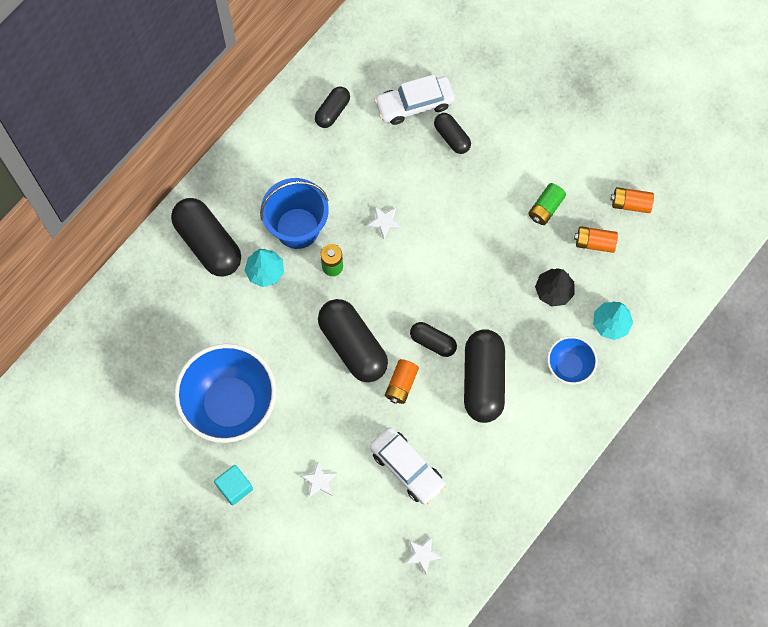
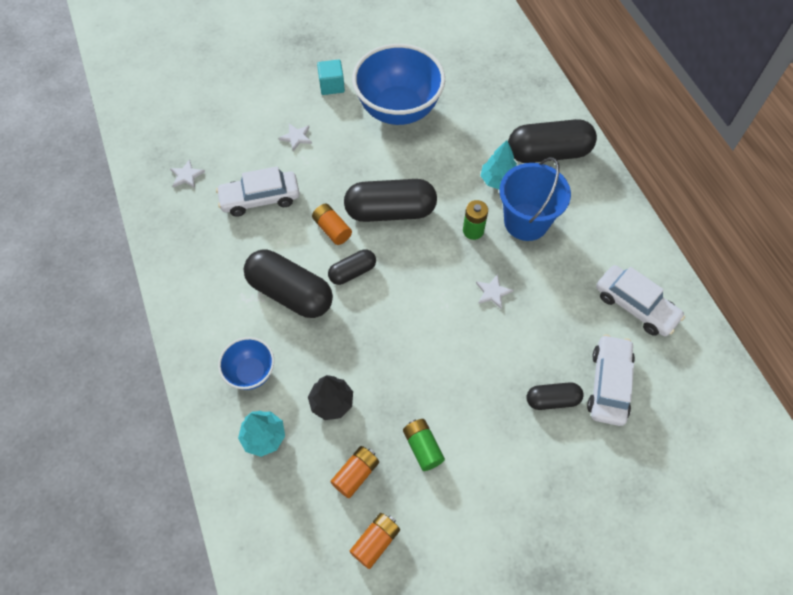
camera: 120 degrees right, 10 degrees down
(332, 111) = (635, 306): black capsule -> white car

